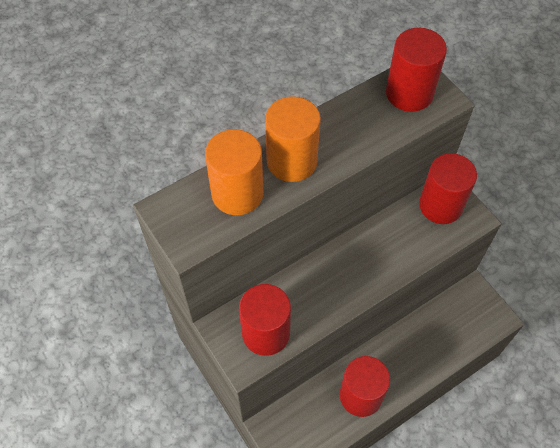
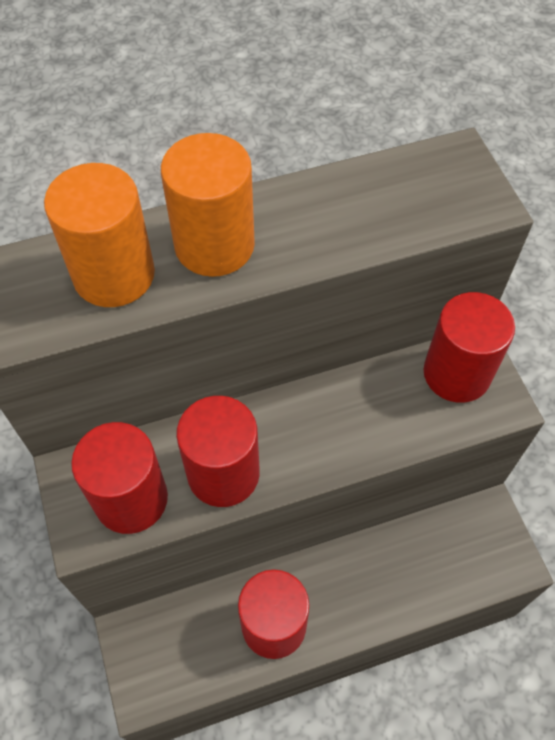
camera: 15 degrees right, 0 degrees up
(409, 93) = (433, 183): red cylinder -> red cylinder (223, 473)

